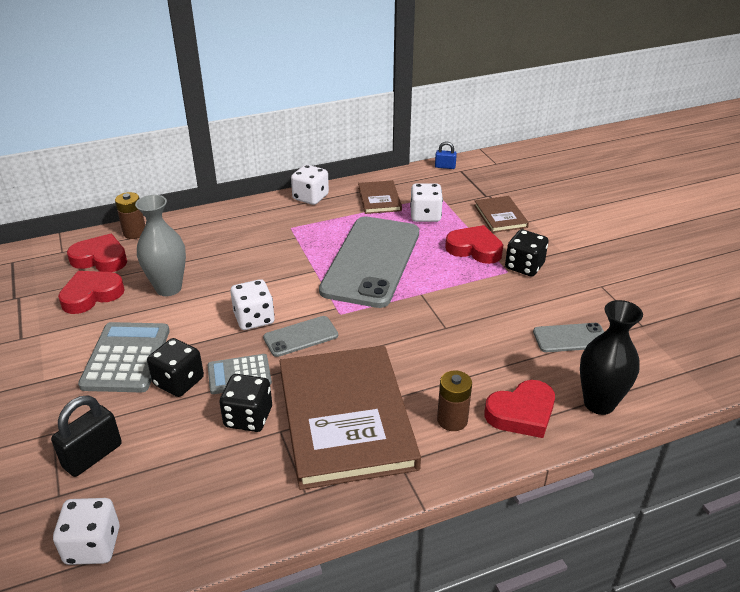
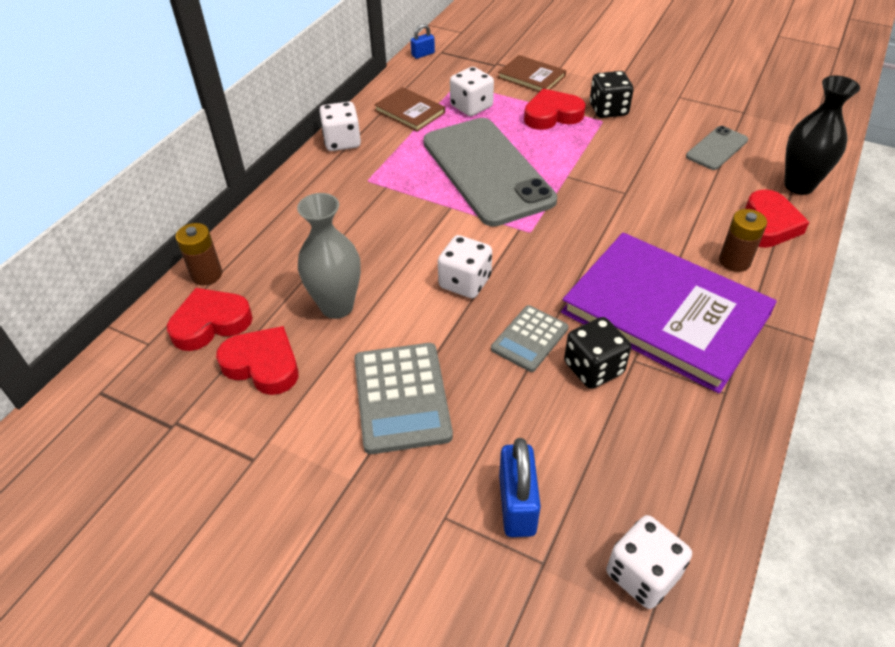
camera: 40 degrees left, 10 degrees up
(91, 295) = (263, 365): red heart -> red heart turned 105 degrees clockwise
(92, 456) = (517, 505): black padlock -> blue padlock
(126, 358) = (402, 397): grey calculator -> grey calculator turned 150 degrees counterclockwise
(179, 382) = (487, 382): black dice -> none
(301, 336) = (529, 271): grey phone -> none
(346, 418) = (665, 313): brown book -> purple book

